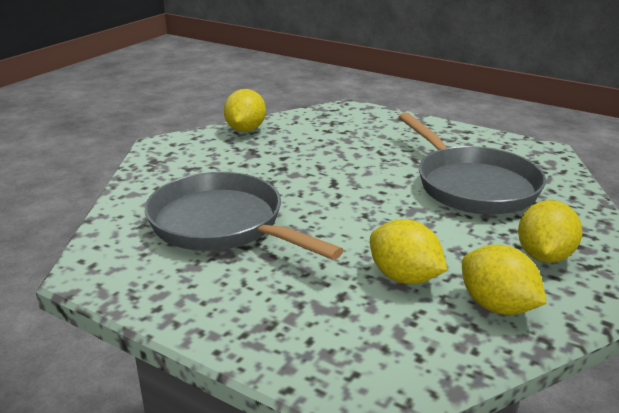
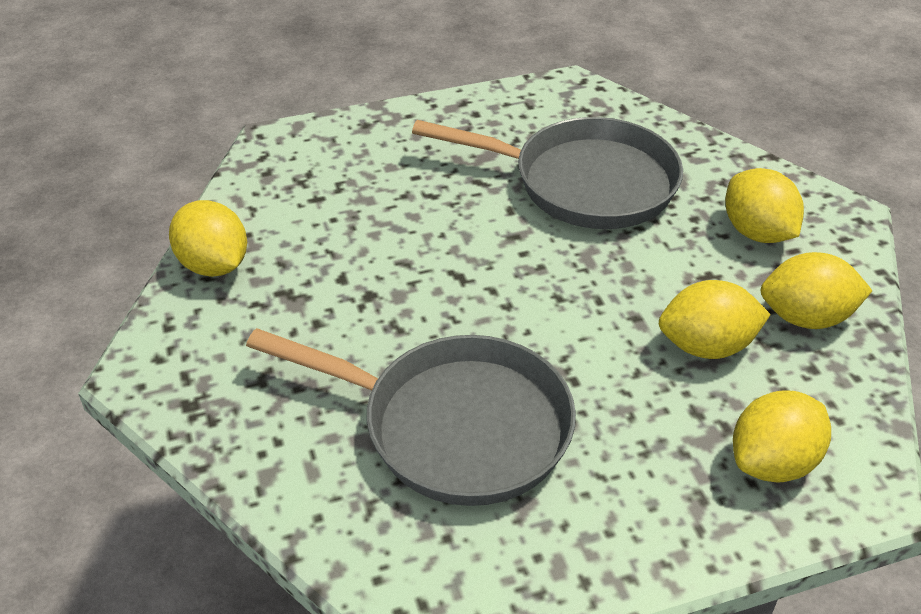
camera: 50 degrees left, 15 degrees up
(222, 225) = (454, 427): grey pan -> grey pan turned 150 degrees counterclockwise
(337, 342) = (773, 462): none -> yellow lemon

